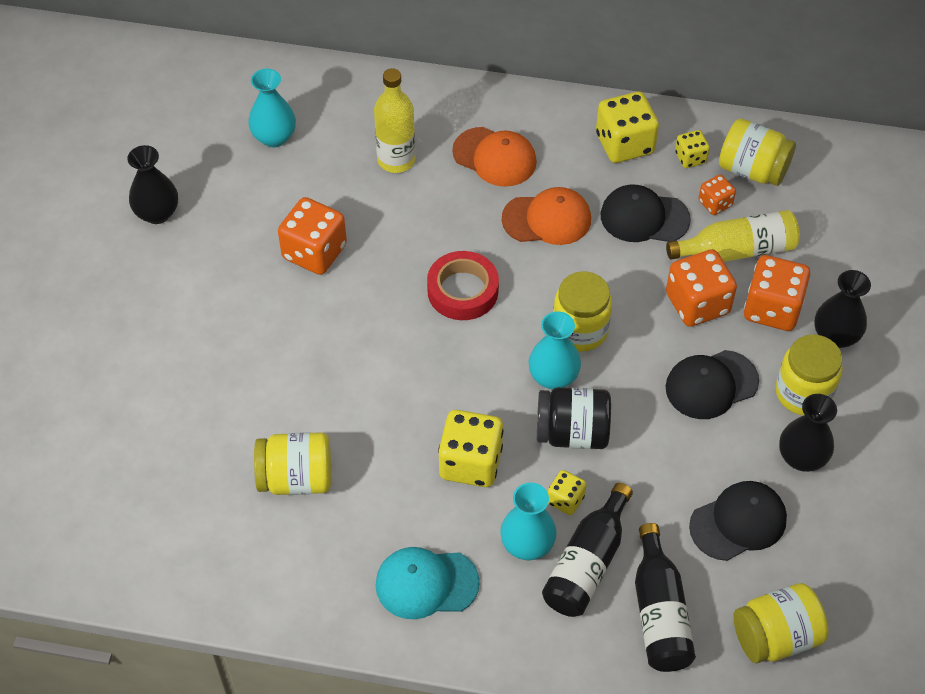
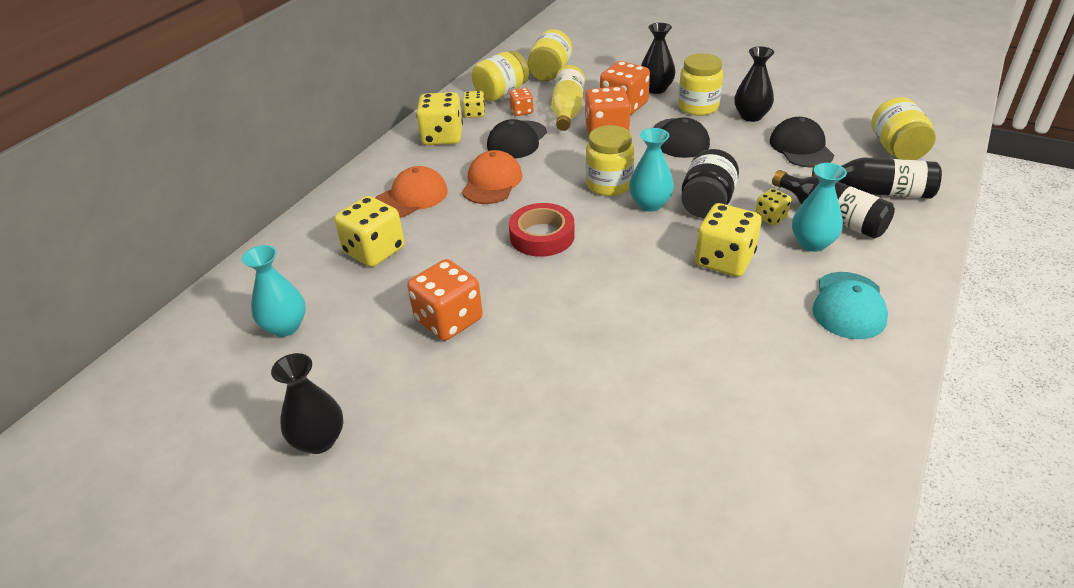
camera: 70 degrees left, 15 degrees down
(296, 478) = (719, 375): yellow jar -> yellow jar (550, 73)
(396, 160) = (374, 251): yellow bottle -> yellow dice

